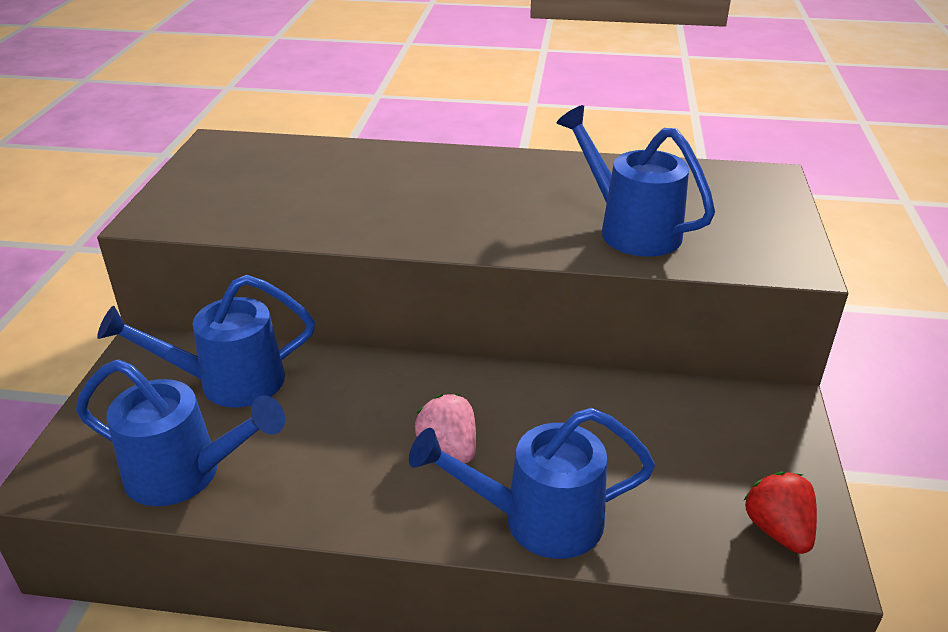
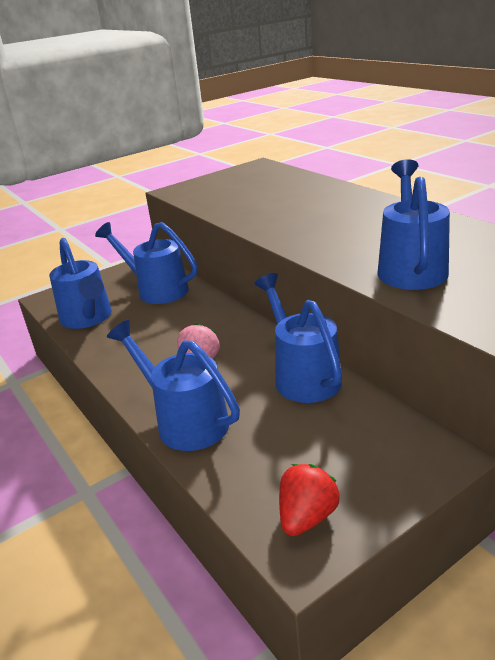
camera: 50 degrees right, 5 degrees down
(575, 399) = (303, 375): none -> blue watering can

